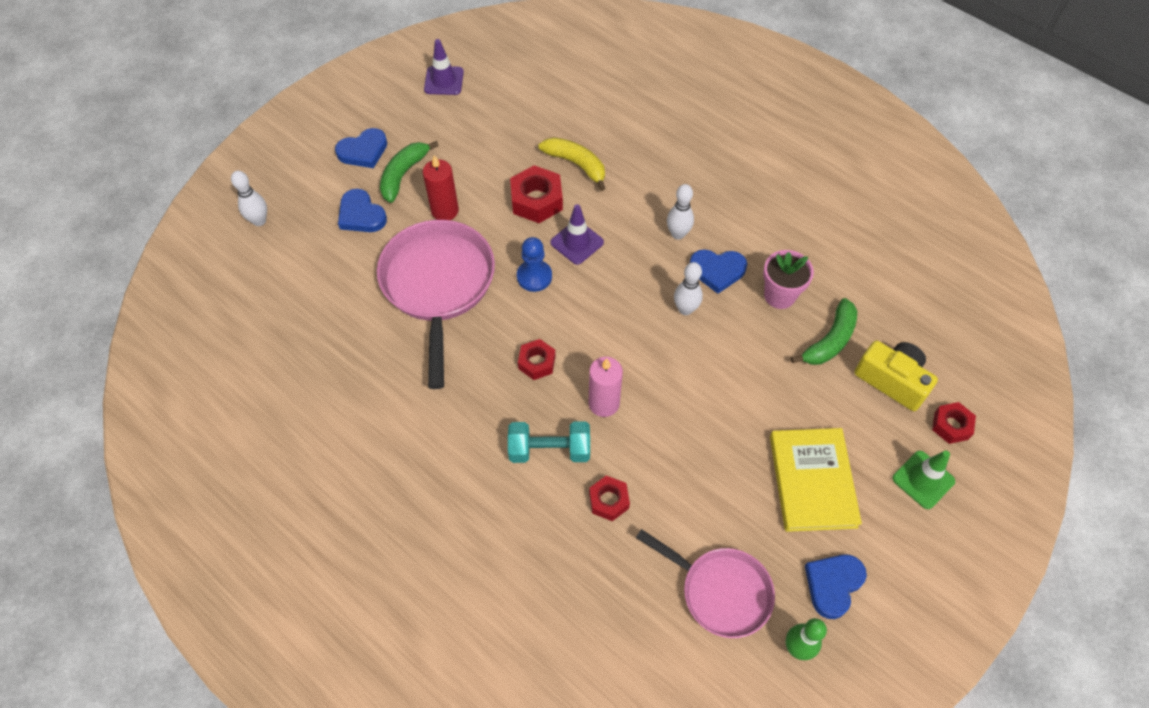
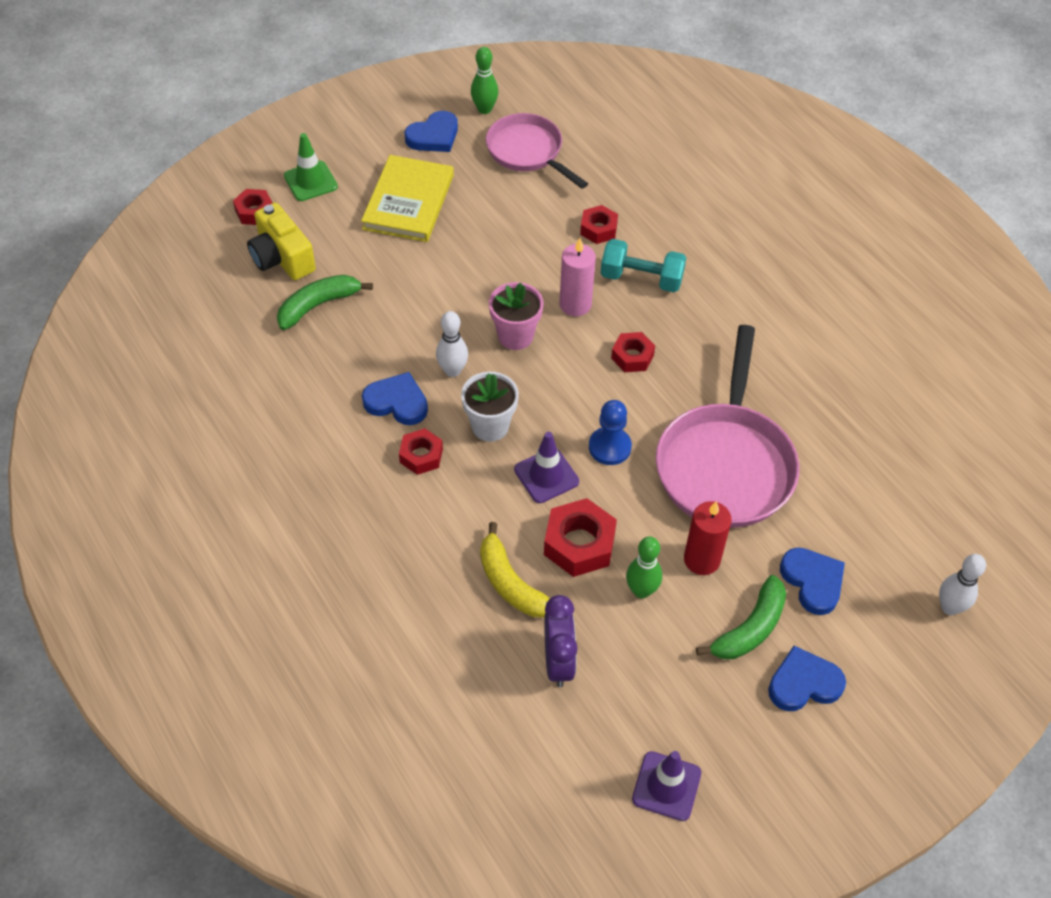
camera: 165 degrees left, 5 degrees down
(484, 181) = (641, 590): none -> green bowling pin
(528, 127) = (558, 661): none -> purple clock
(635, 270) = (490, 426): none -> white flower pot
(678, 234) = (421, 456): white bowling pin -> red nut
(779, 295) = (343, 360): pink flower pot -> pink flower pot (515, 336)

